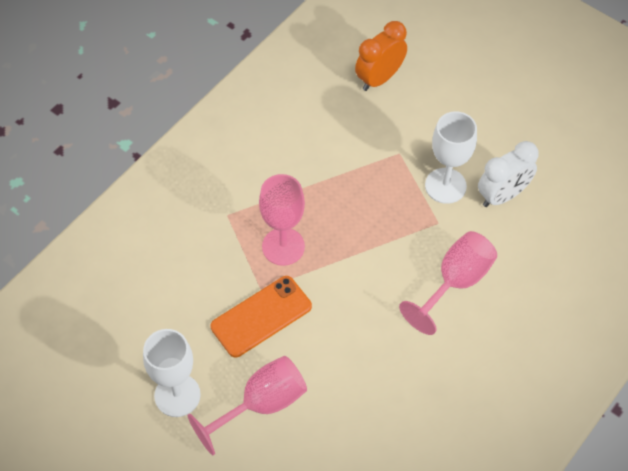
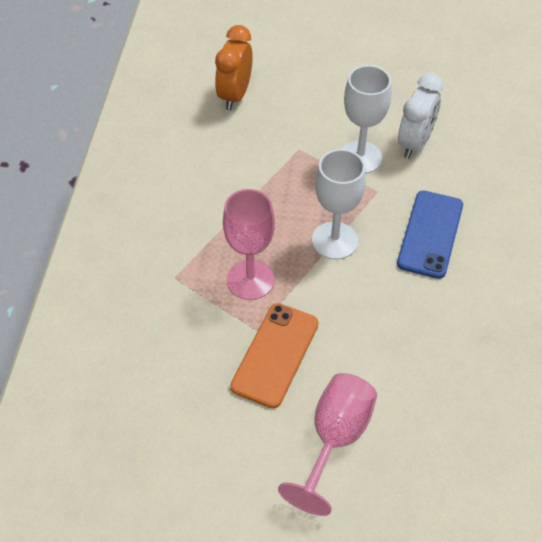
camera: 30 degrees left, 5 degrees down
(177, 395) = (244, 476): white goblet -> white goblet (334, 240)
(455, 282) = (430, 234): pink goblet -> blue phone

